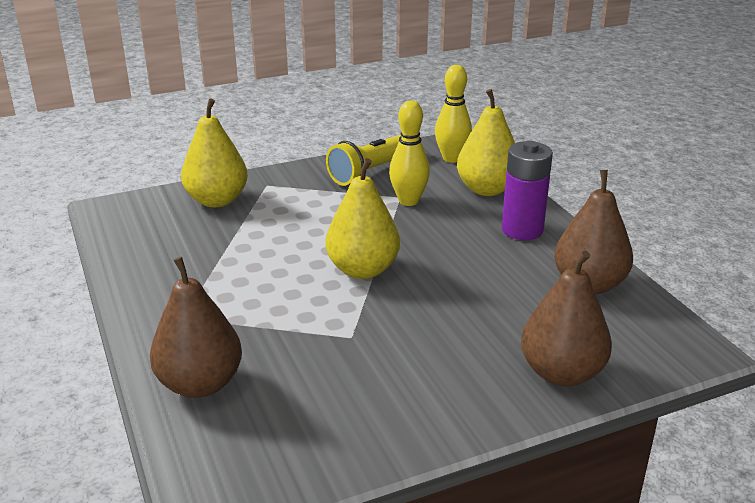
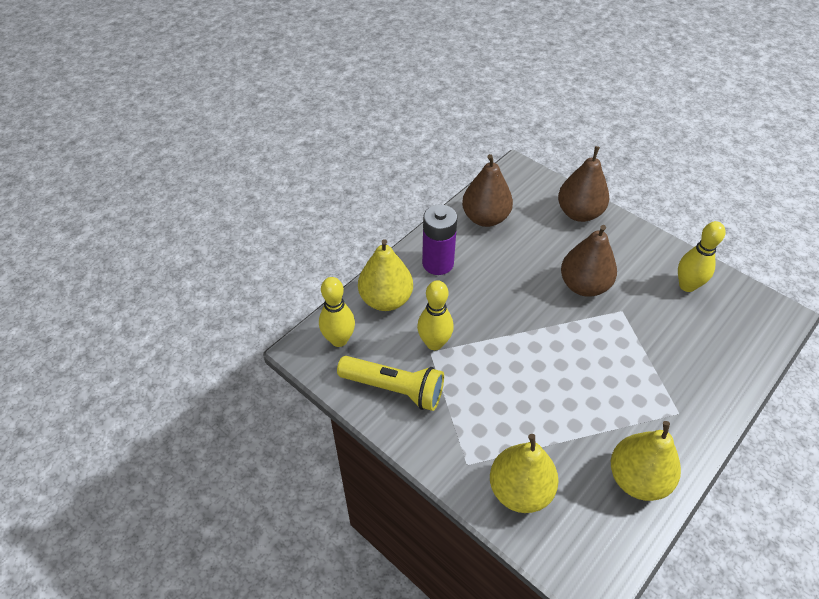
camera: 115 degrees left, 20 degrees up
(200, 384) = (722, 364): brown pear -> brown pear (584, 285)
(345, 419) = (687, 285): none -> yellow bowling pin
(363, 270) = (549, 333): yellow pear -> yellow pear (637, 478)

